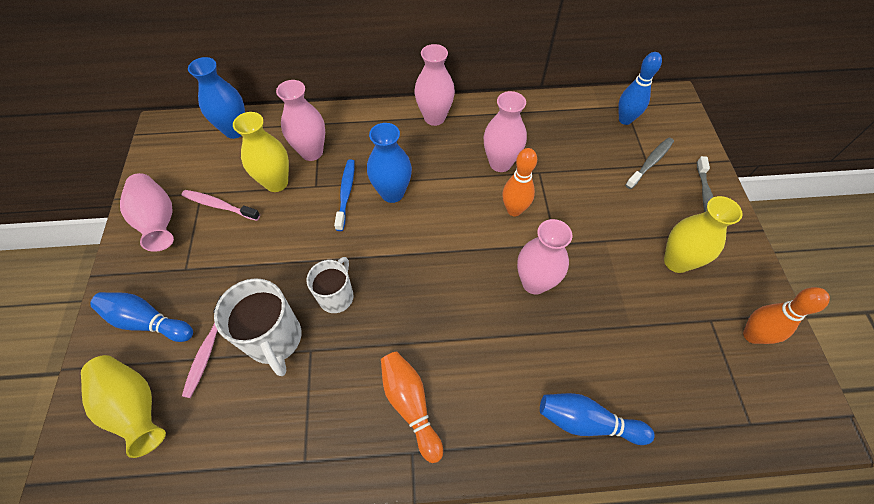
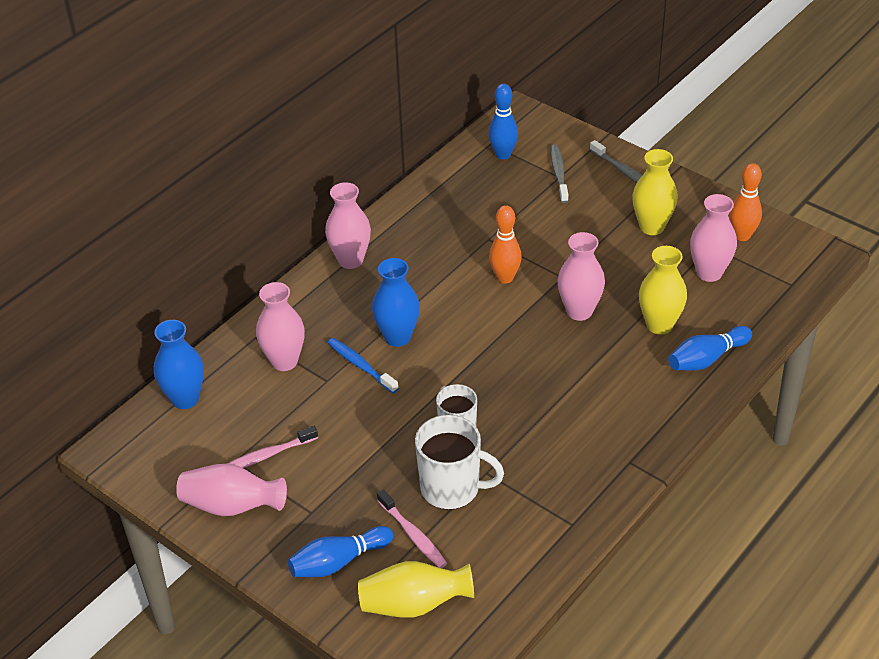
camera: 45 degrees left, 15 degrees down
(276, 183) = (290, 404): yellow vase -> yellow vase (659, 325)
(410, 405) = (594, 441): orange bowling pin -> none
(500, 163) = (451, 254): pink vase -> pink vase (709, 273)

